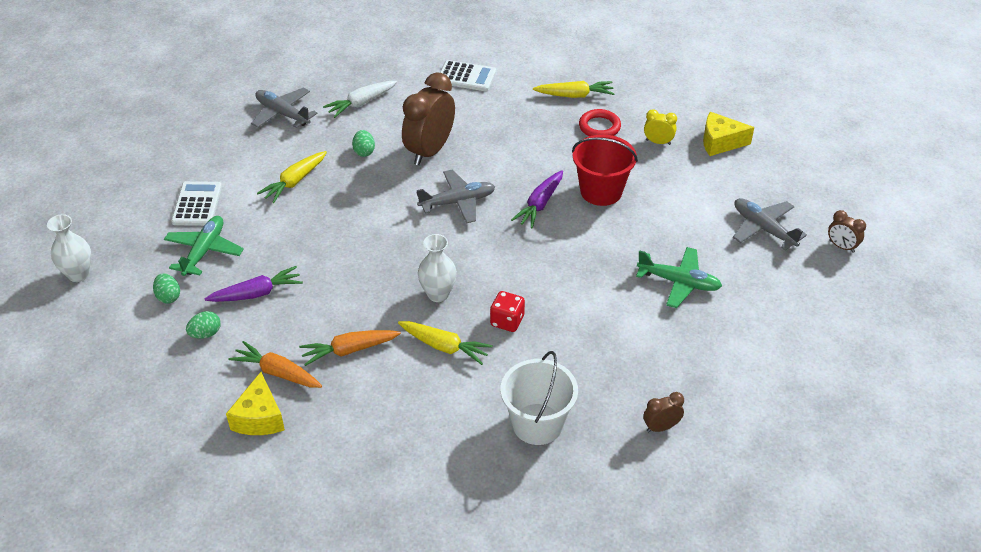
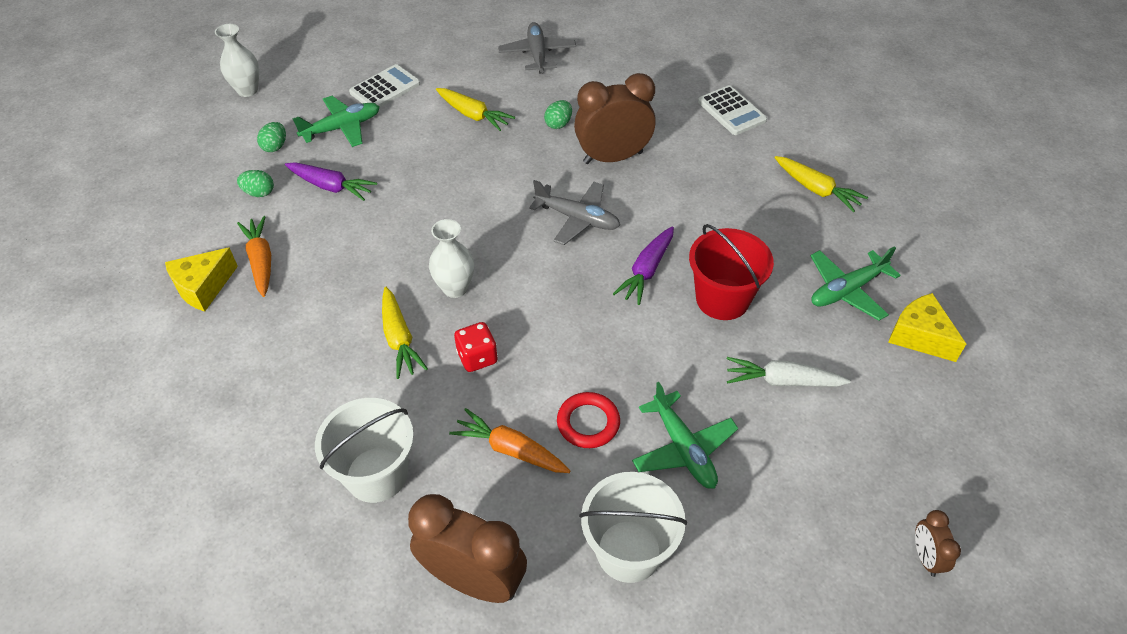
camera: 45 degrees right, 5 degrees up
(294, 182) = (473, 115): yellow carrot -> yellow carrot turned 135 degrees counterclockwise
(349, 350) = (329, 283): orange carrot -> orange carrot (510, 449)
(361, 103) = (609, 82): white carrot -> white carrot (781, 381)
(539, 204) = (646, 271): purple carrot -> purple carrot turned 45 degrees counterclockwise
(599, 127) = (802, 235): red ring -> red ring (588, 423)
(658, 142) = (847, 290): yellow clock -> green plane
(661, 427) = (474, 580): brown clock -> brown clock, size x2.11
(715, 350) = (629, 551): none -> white bucket
(763, 228) = (852, 464): grey plane -> none

